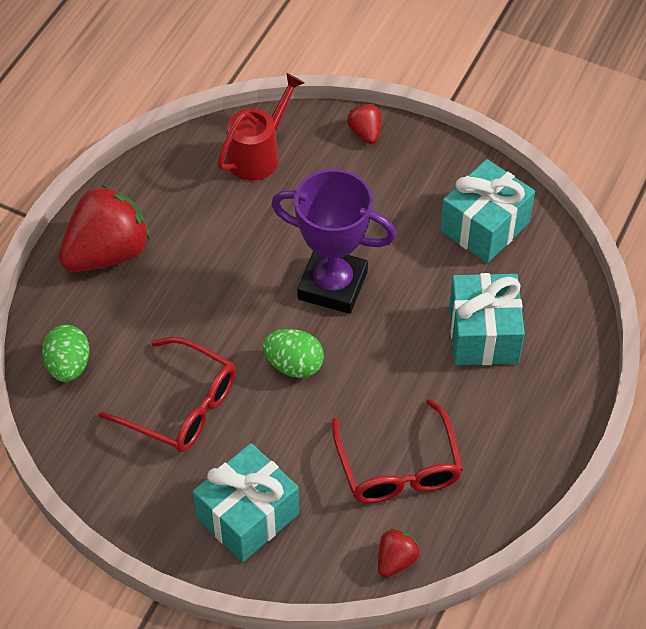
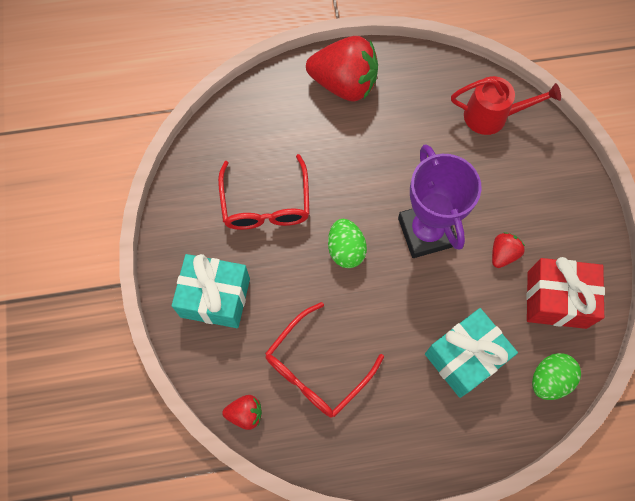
camera: 55 degrees right, 15 degrees up
(68, 366) = (247, 121): green egg -> green egg (549, 380)
(365, 133) = (568, 169): red strawberry -> red strawberry (503, 254)
(484, 226) = (556, 299): turquoise gift -> red gift

